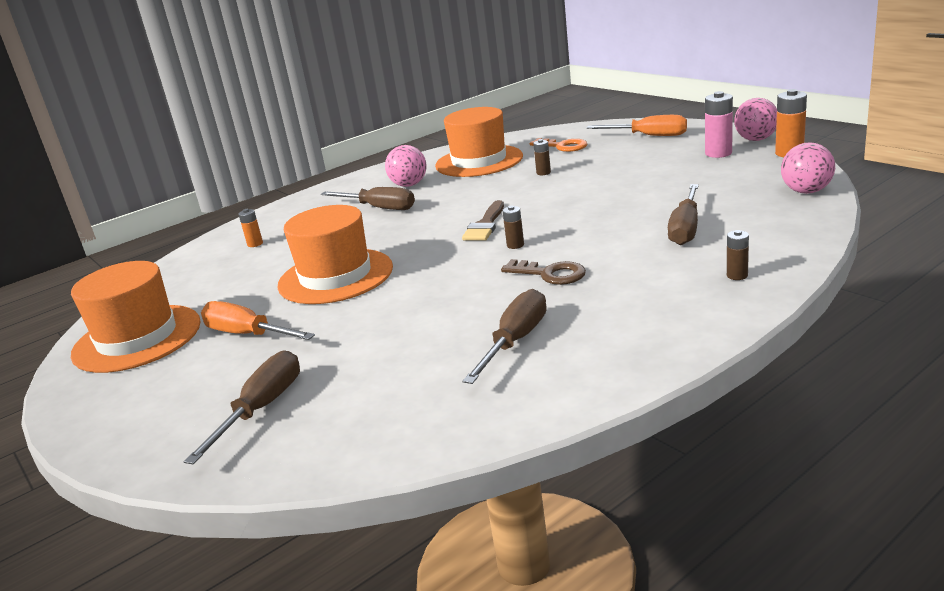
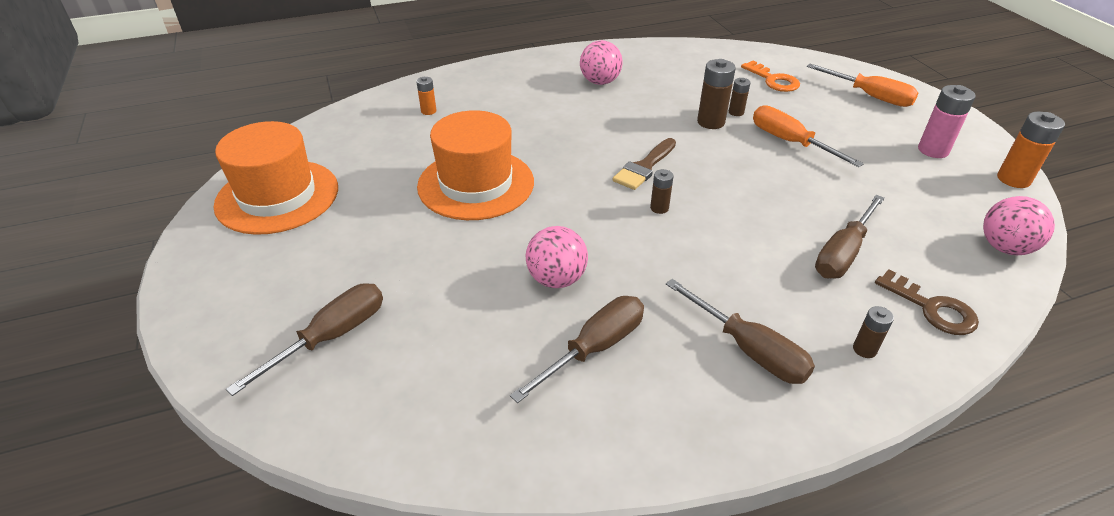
camera: 15 degrees right, 15 degrees up
(247, 334) = (366, 231): orange screwdriver -> orange screwdriver (790, 142)
(379, 208) = (558, 104): brown screwdriver -> brown screwdriver (749, 349)
(479, 161) = (681, 72): orange hat -> none
(525, 184) = (710, 122): none -> brown battery
(550, 274) = (673, 264): brown key -> brown key (932, 308)
(755, 139) = (985, 143): pink ball -> pink ball (556, 279)

